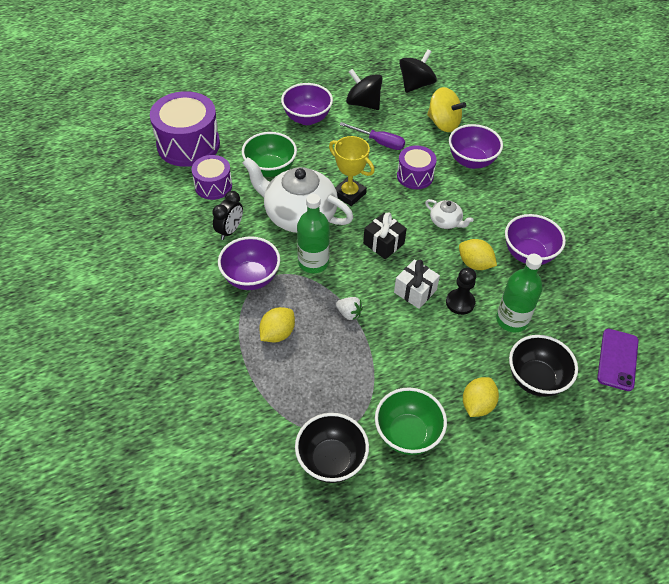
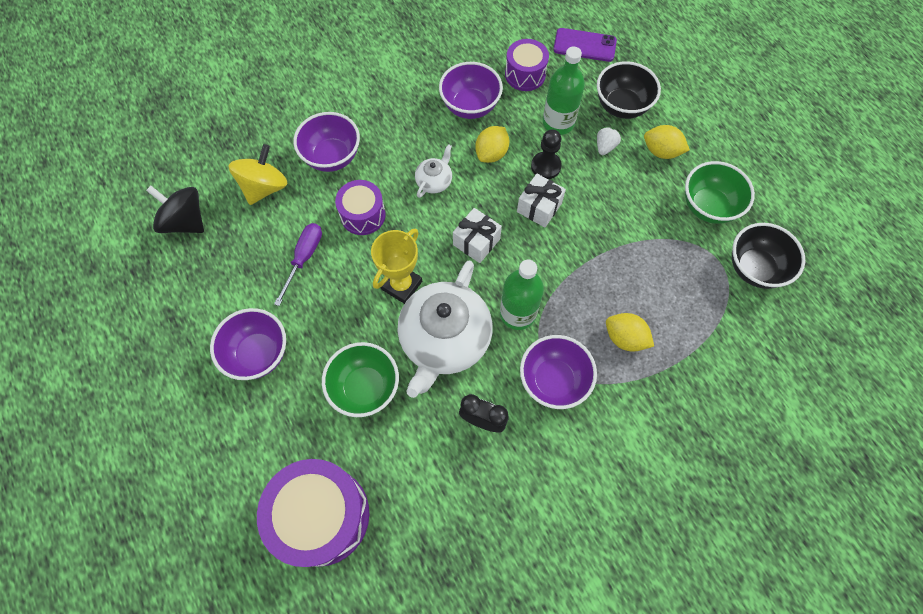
camera: 95 degrees left, 15 degrees up
(213, 186) = (404, 459): purple drum -> purple drum (525, 74)
(349, 313) = (582, 269): white strawberry -> white strawberry (605, 147)
(363, 103) = (225, 284): black spinning top -> none
(383, 243) = (476, 242): black gift -> white gift

